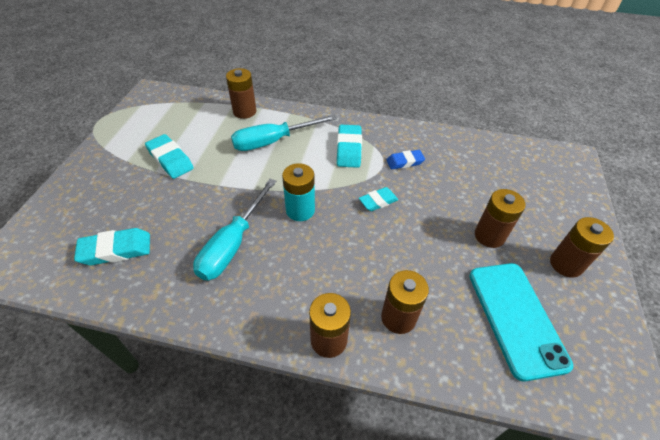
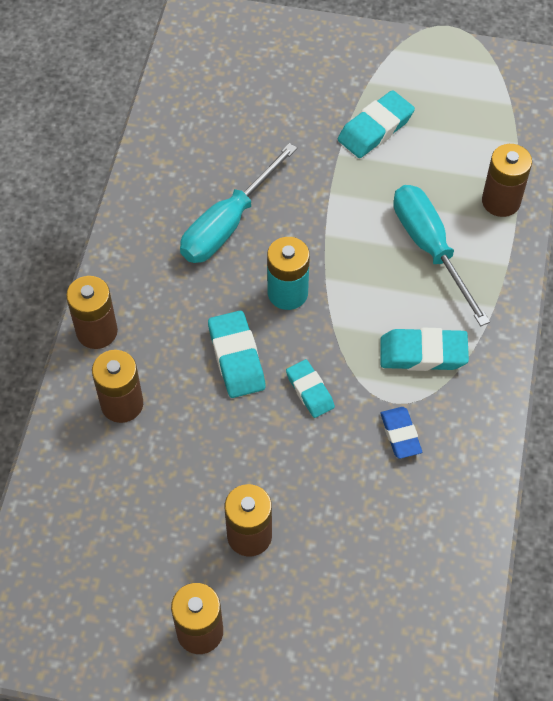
camera: 90 degrees right, 10 degrees up
(116, 250) = (217, 111): turquoise eraser -> turquoise eraser (236, 358)
(233, 244) = (228, 224): turquoise screwdriver -> turquoise screwdriver turned 75 degrees counterclockwise
(516, 318) = (117, 540): turquoise phone -> none

